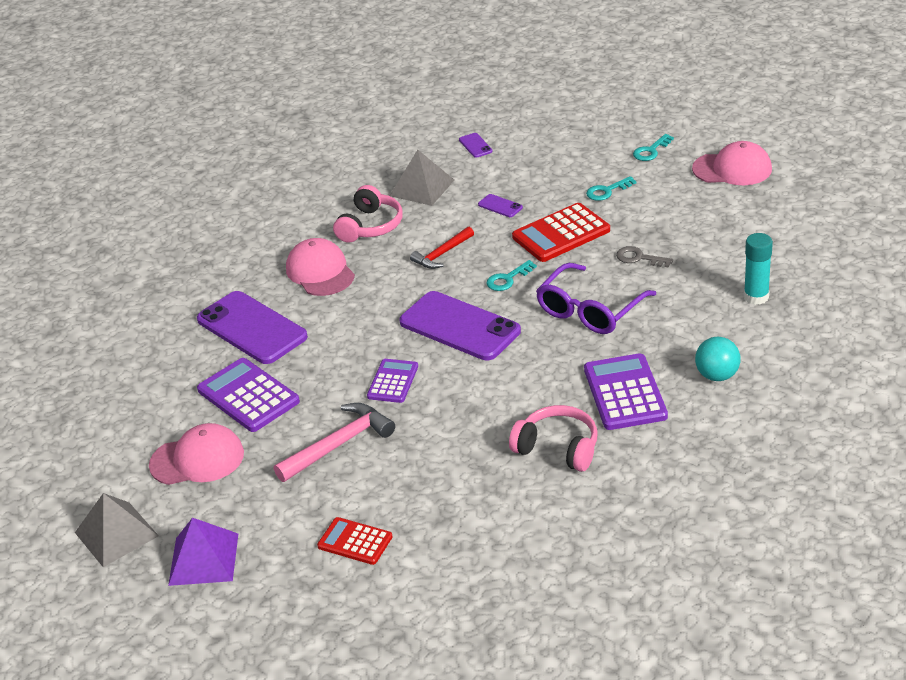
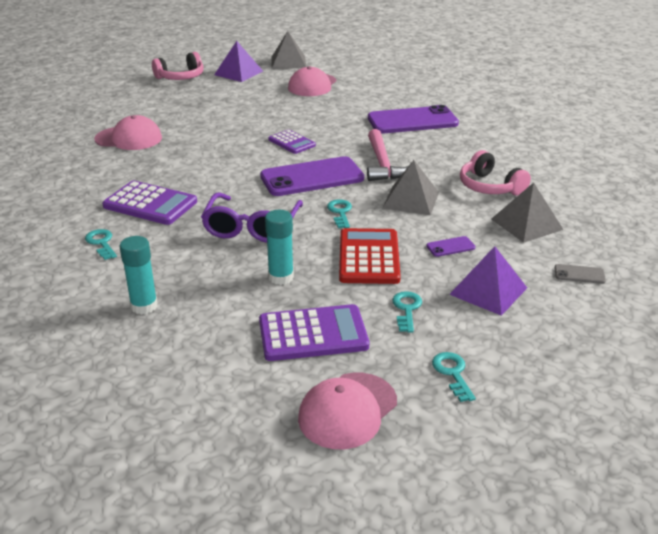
camera: 120 degrees right, 5 degrees down
(248, 396) = (345, 106): purple calculator -> purple calculator (313, 334)
(320, 272) = (449, 154): pink cap -> pink cap (129, 138)
(339, 444) = (263, 116): pink hammer -> pink hammer (382, 164)
(355, 541) = (186, 101): red calculator -> none
(442, 254) = (411, 200): red hammer -> grey pyramid
(475, 145) = (579, 274): purple phone -> grey phone
(542, 170) = (488, 291): none -> purple pyramid
(558, 448) = (148, 166): pink headphones -> pink headphones (181, 77)
(590, 310) = (251, 228): purple glasses -> purple glasses turned 150 degrees counterclockwise
(639, 258) = (281, 277): grey key -> turquoise glue stick
(717, 375) = (101, 243): turquoise ball -> turquoise key

